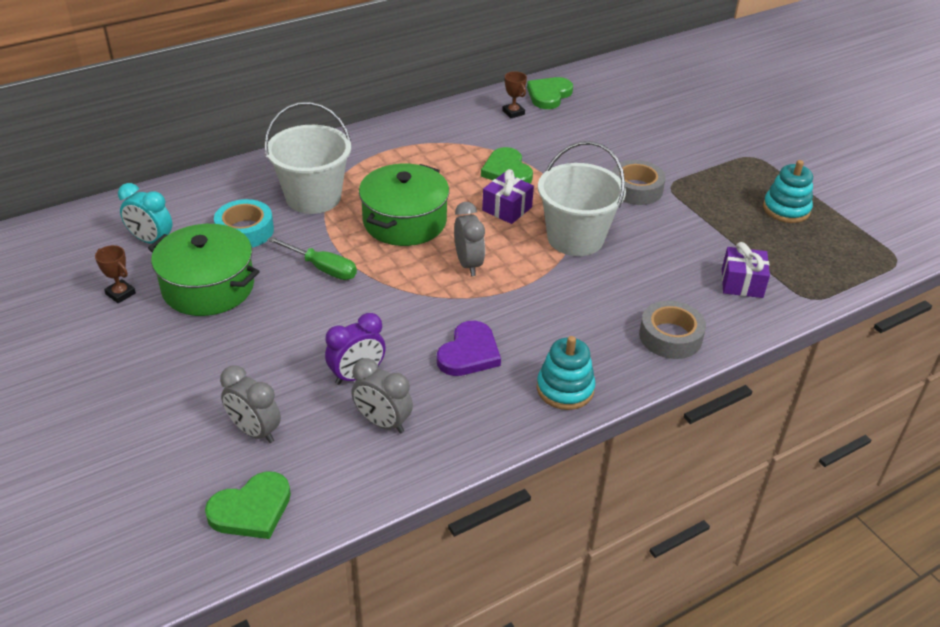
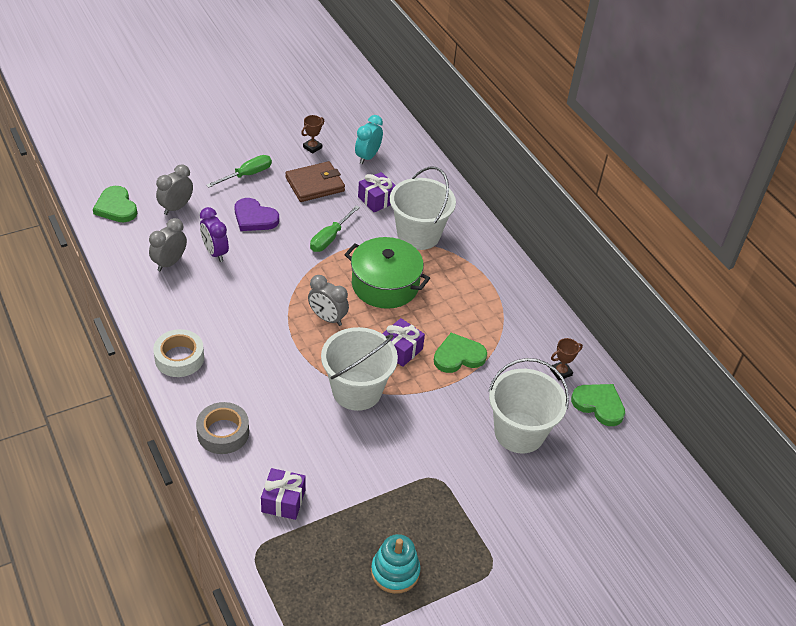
camera: 90 degrees right, 5 degrees up
(179, 358) = (247, 175): none -> green screwdriver
(208, 287) = (315, 184): green pot -> brown wallet
(245, 231) = (377, 200): turquoise tape -> purple gift
(468, 264) = (327, 318): grey clock -> grey clock turned 45 degrees clockwise
(469, 353) = (226, 310): purple heart -> purple heart (254, 218)
(565, 389) = (179, 358): turquoise stacking toy -> white tape
(597, 138) = (519, 432): none -> white bucket
(636, 189) = (430, 449): grey tape -> none

